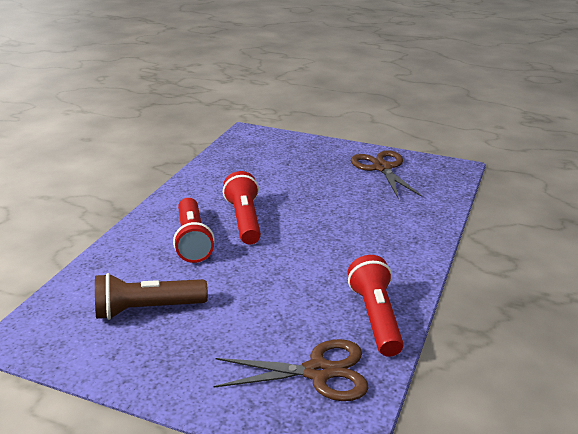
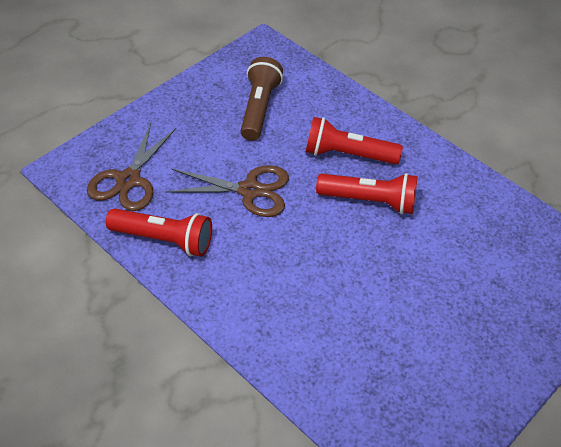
camera: 110 degrees right, 20 degrees up
(382, 168) = (449, 382): brown scissors -> brown scissors (250, 190)

